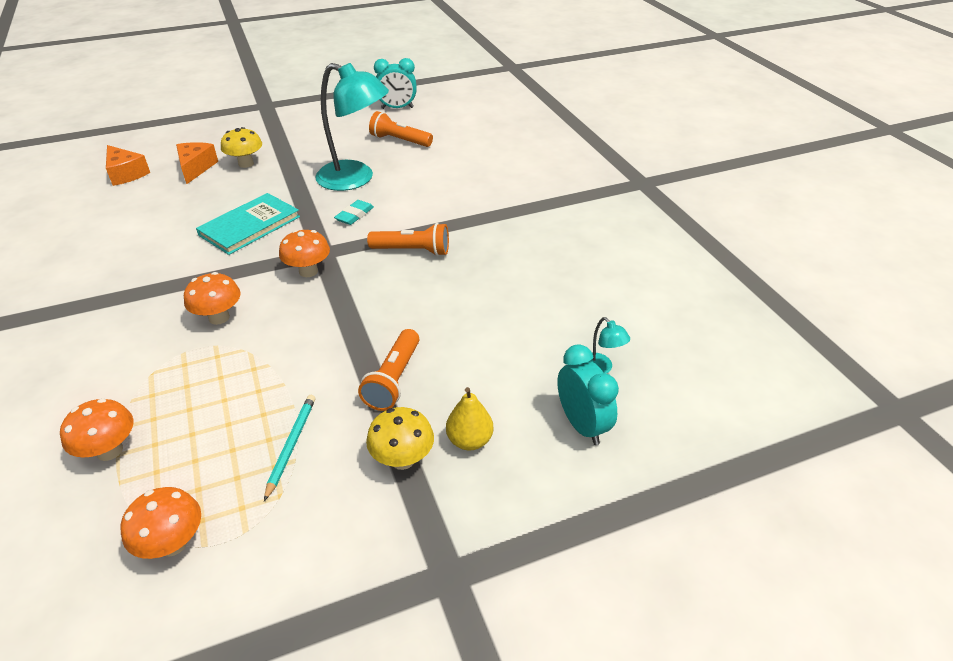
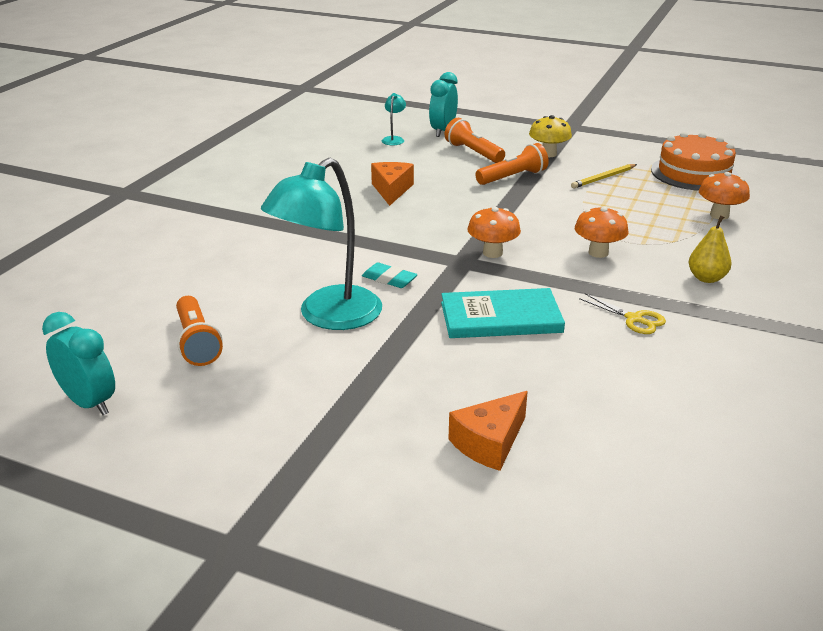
camera: 135 degrees left, 10 degrees down
(126, 174) = (600, 491): orange cheese -> orange cheese (391, 190)
(152, 268) = (634, 319): none -> yellow scissors
(173, 543) = (694, 173): orange mushroom -> orange cake
(246, 164) = (417, 411): yellow mushroom -> none
(291, 445) = (604, 178): turquoise pencil -> yellow pencil
(354, 215) = (389, 279): turquoise eraser -> turquoise eraser turned 45 degrees clockwise
(355, 179) = (328, 316): turquoise lamp -> turquoise lamp turned 120 degrees counterclockwise
(412, 251) = (390, 230): orange flashlight -> orange flashlight (473, 153)
(469, 440) = (505, 147): yellow pear -> yellow pear (706, 278)

